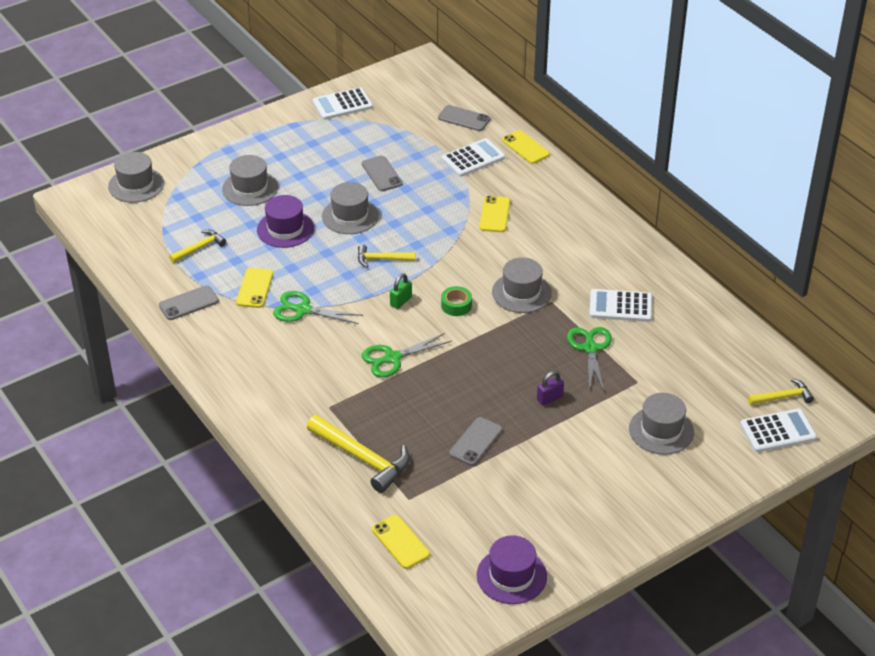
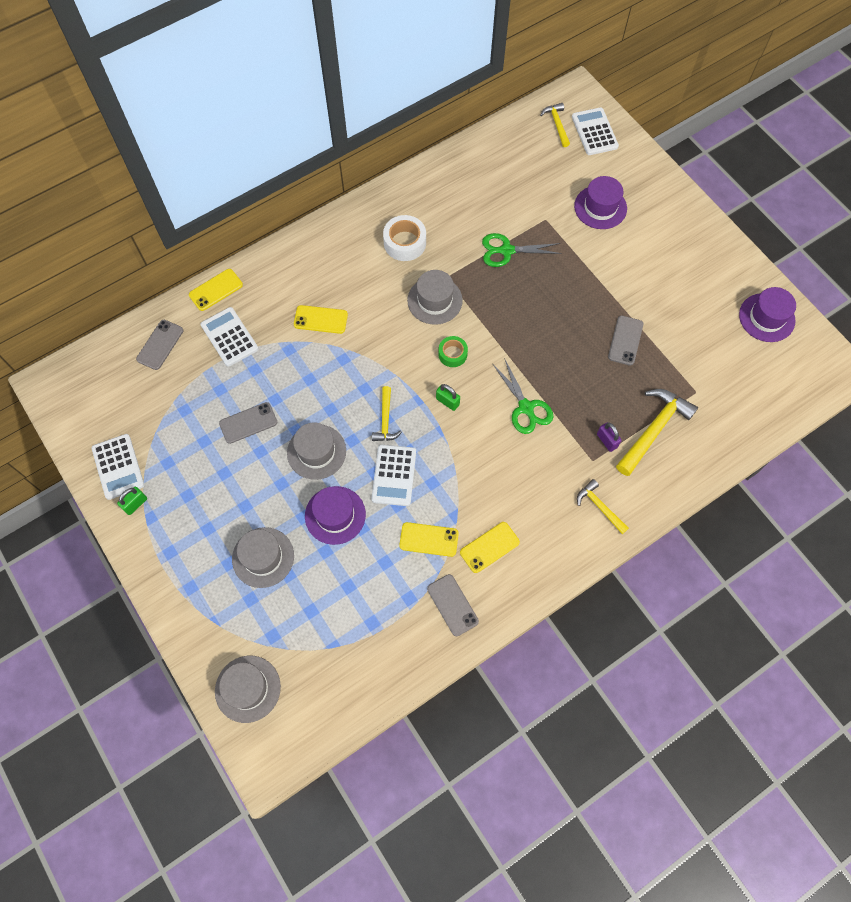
camera: 90 degrees left, 25 degrees up
(199, 248) = (363, 602): yellow hammer -> yellow hammer (599, 507)
(302, 310) = (461, 490): green scissors -> none
(307, 116) = (135, 504): none -> green padlock
(400, 542) = (744, 397): yellow phone -> yellow phone (489, 547)
(475, 442) = (625, 340): grey phone -> grey phone turned 75 degrees clockwise
(549, 398) = (569, 283): purple padlock -> purple padlock (607, 441)
(593, 271) = (405, 243): none -> white tape
(620, 306) = (452, 225): white calculator -> white calculator (394, 475)
(661, 430) = (600, 207): grey hat -> purple hat

